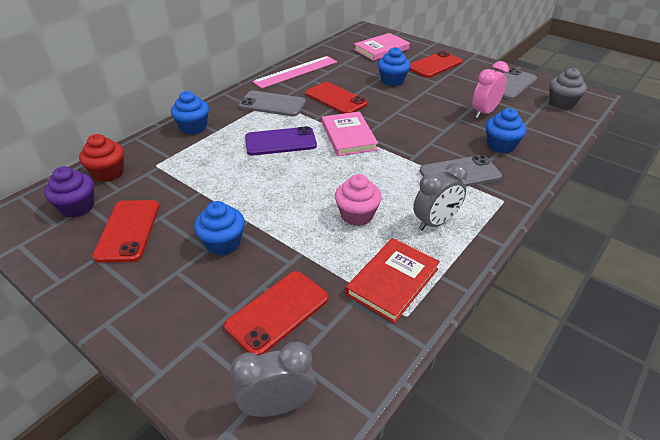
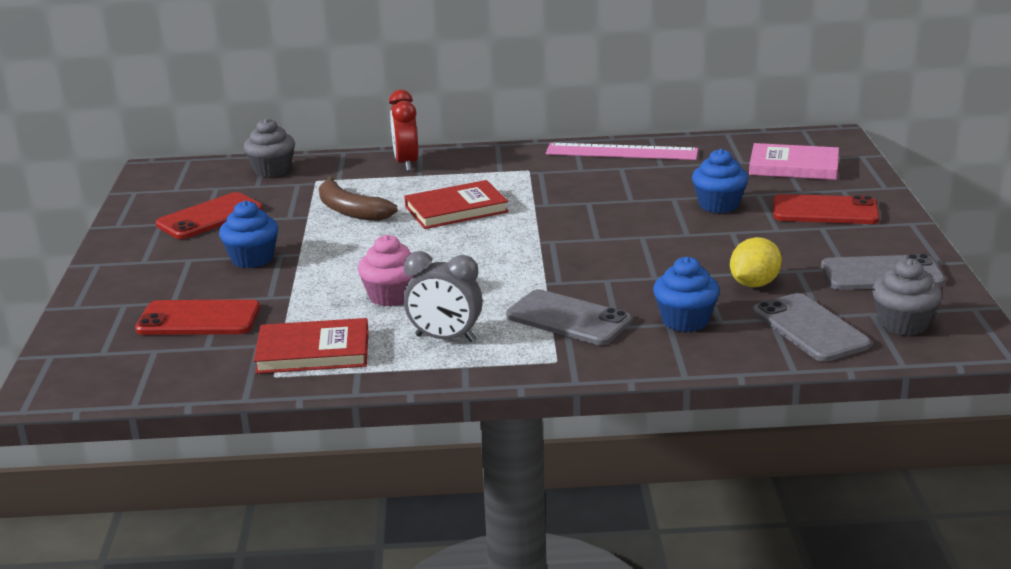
camera: 50 degrees right, 15 degrees down
(77, 207) = (209, 185): purple cupcake -> none
(108, 173) = (272, 170): red cupcake -> grey cupcake
(193, 127) = (406, 163): blue cupcake -> red clock
(220, 174) = (350, 210): none -> brown banana
(272, 104) = (523, 173): grey phone -> grey phone (810, 328)
(277, 405) = (98, 363): grey clock -> none
(280, 142) = (456, 209): purple phone -> red book
(336, 99) = (603, 196): red phone -> none
(348, 136) = (533, 234): pink book -> none
(484, 112) = (754, 284): pink clock -> yellow lemon

